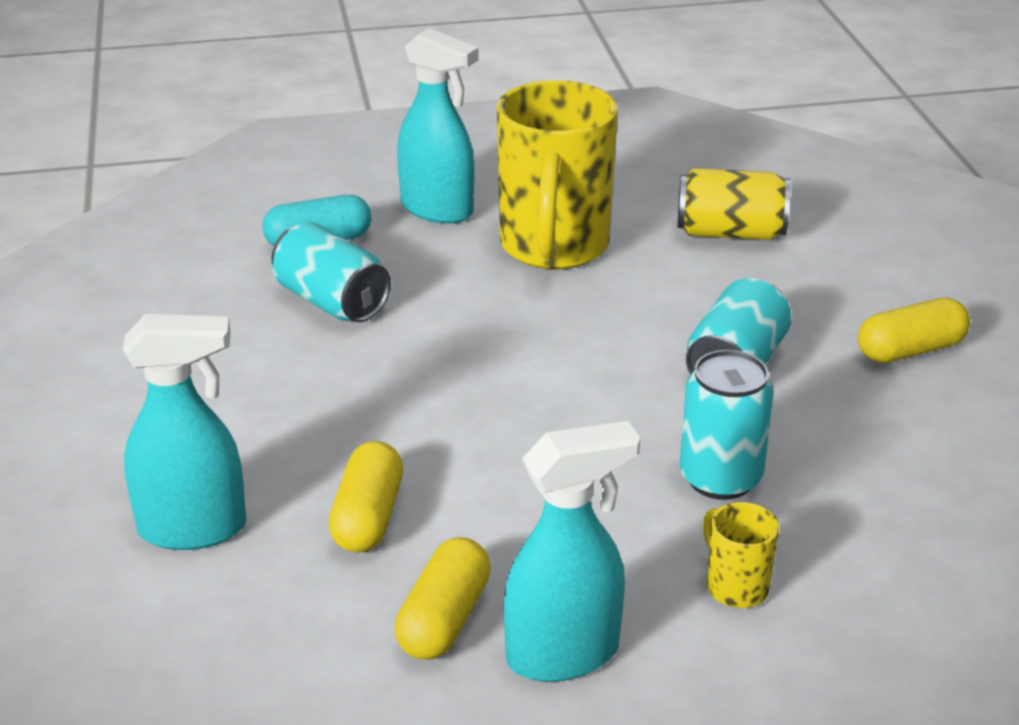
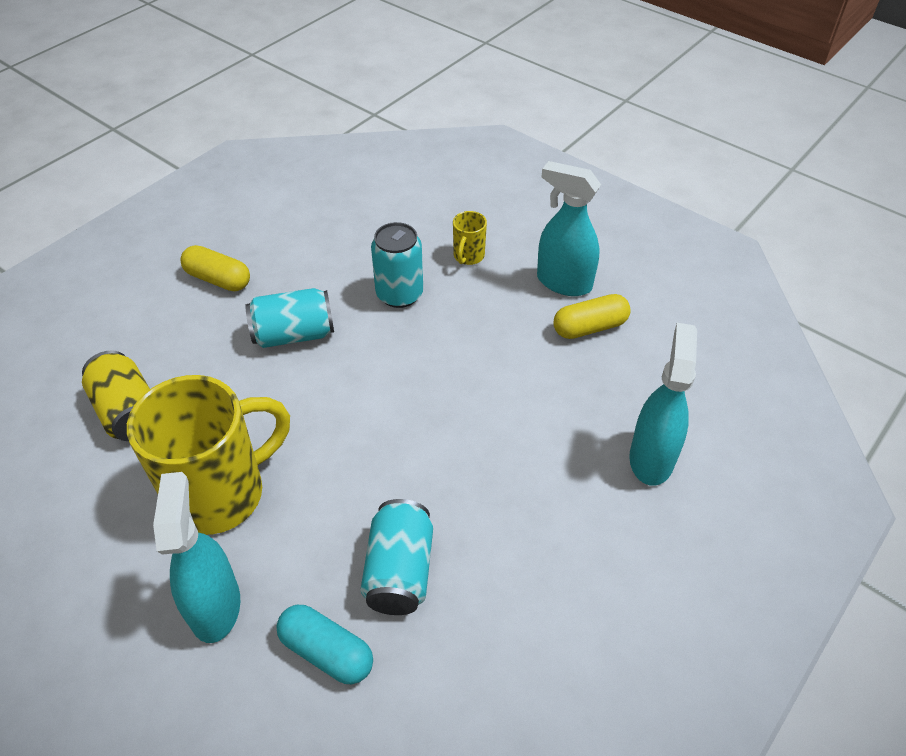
camera: 130 degrees left, 15 degrees up
(194, 529) = (651, 458): turquoise spray bottle -> turquoise spray bottle turned 60 degrees clockwise
(368, 517) = (564, 397): yellow capsule -> none

